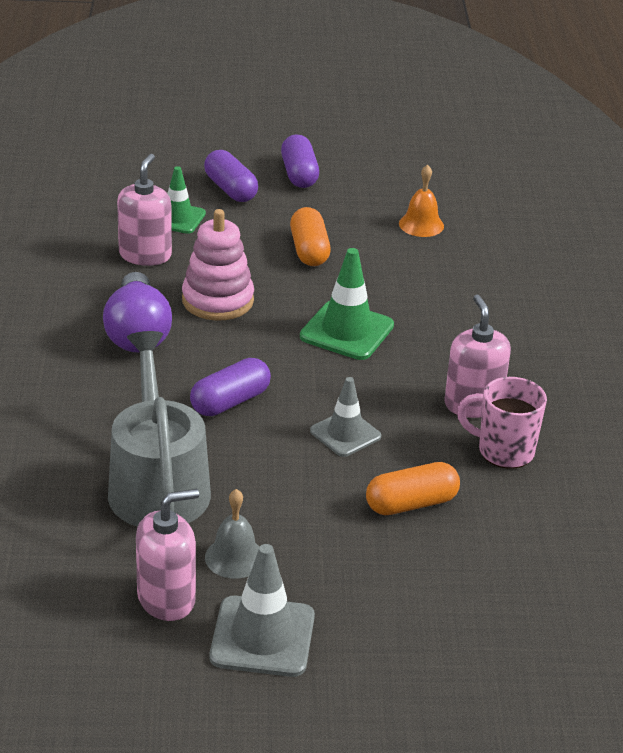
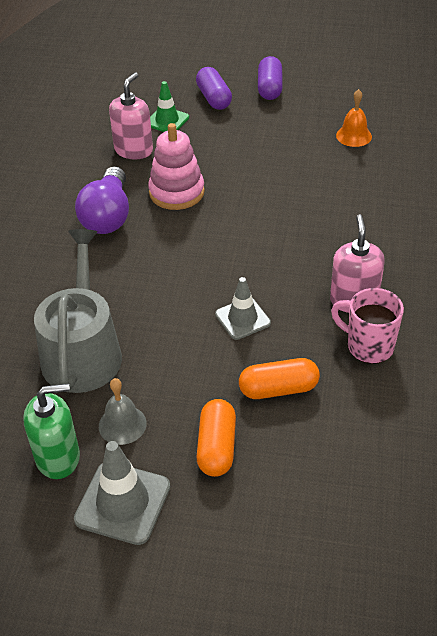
camera: 15 degrees right, 10 degrees up
(166, 599) = (58, 457): pink soap dispenser -> green soap dispenser
(230, 402) = (160, 282): purple capsule -> none
(309, 250) = (259, 153): orange capsule -> orange capsule (217, 447)
(347, 331) = (269, 226): green traffic cone -> none

